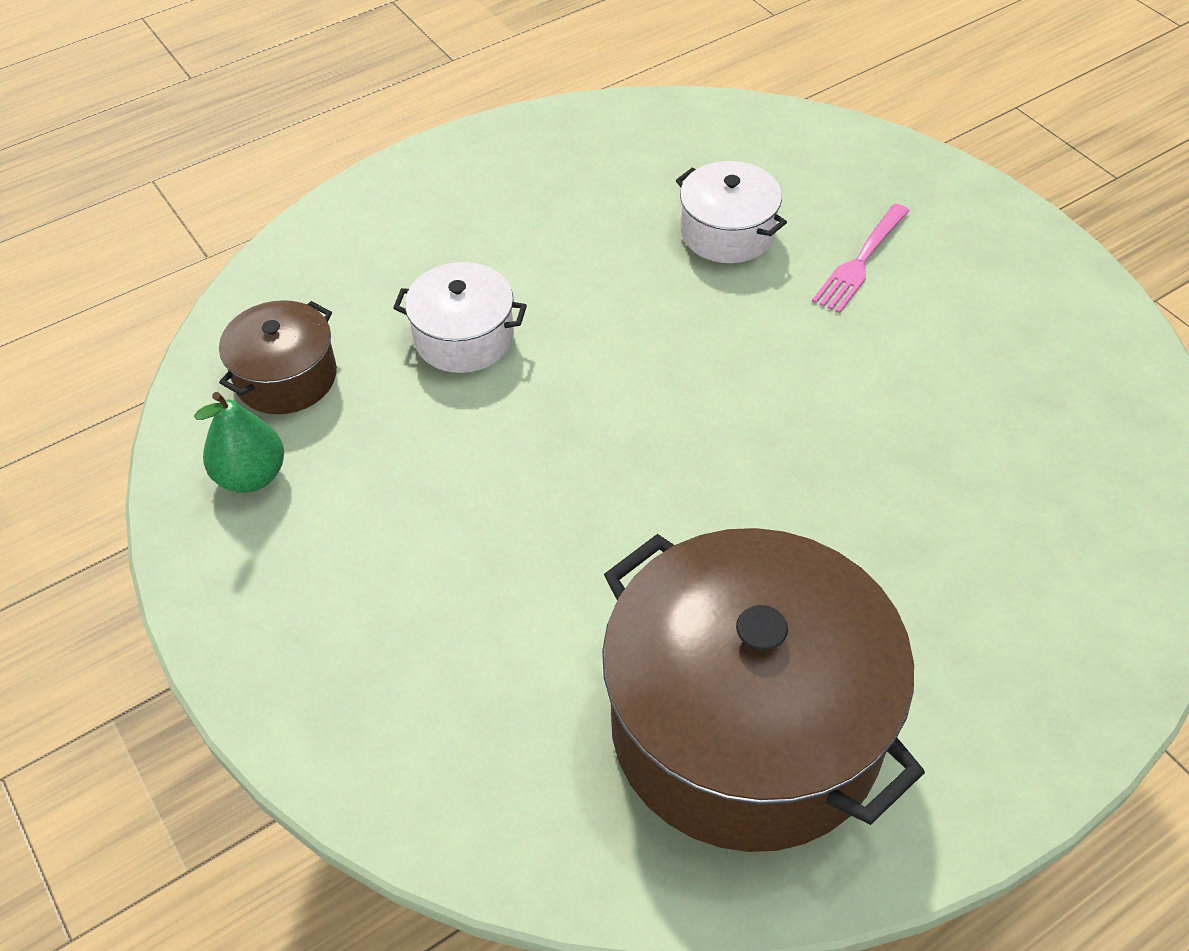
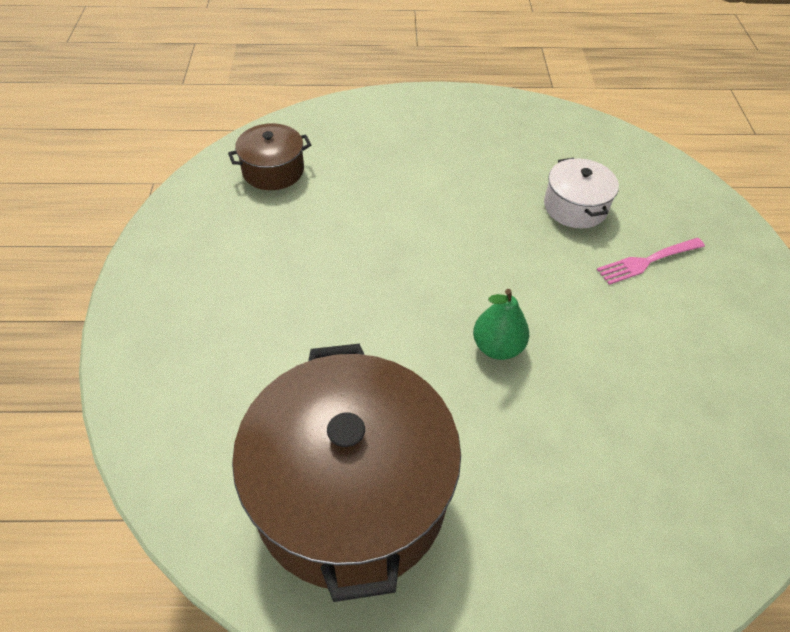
camera: 30 degrees right, 0 degrees up
(251, 476) = (215, 210): green pear -> green pear (497, 347)
(464, 337) = (378, 193): white pot -> none

